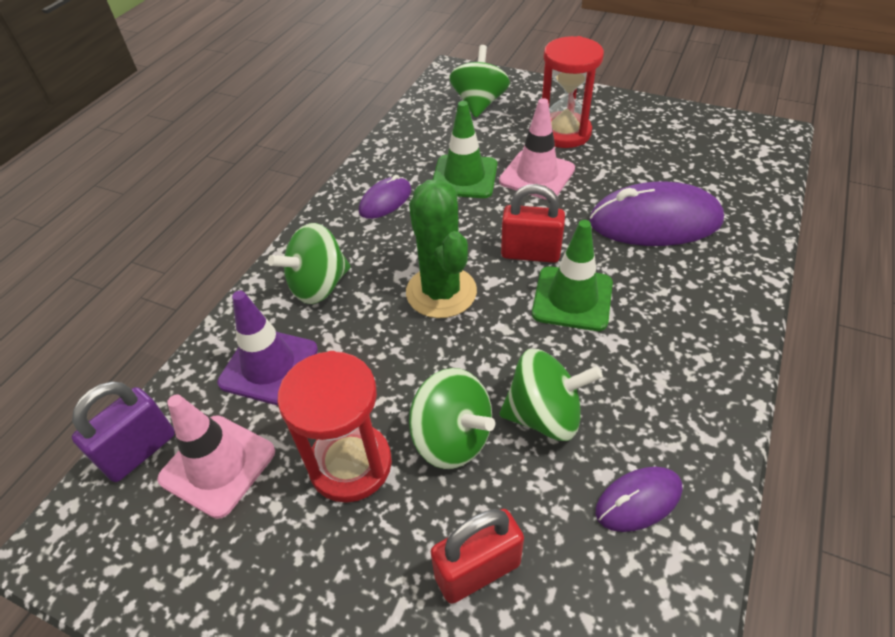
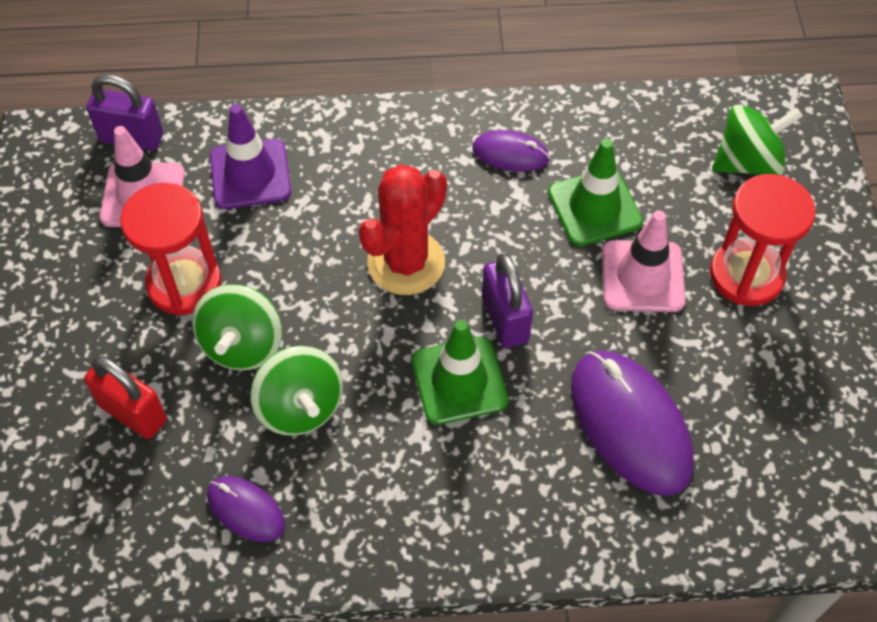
camera: 60 degrees right, 10 degrees up
(318, 286) = (359, 160): green spinning top -> none
(441, 292) = (406, 263): green cactus -> red cactus
(530, 253) = (505, 319): red padlock -> purple padlock

